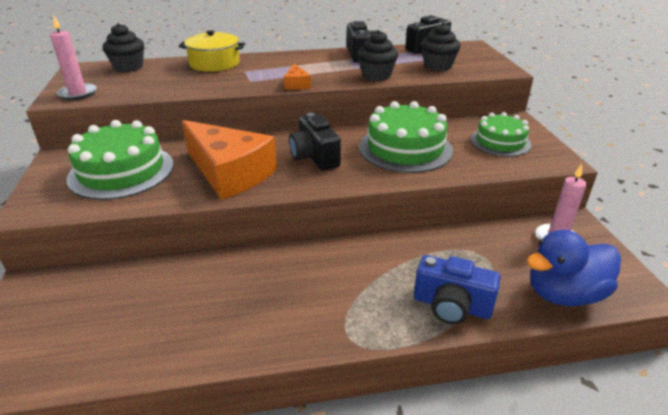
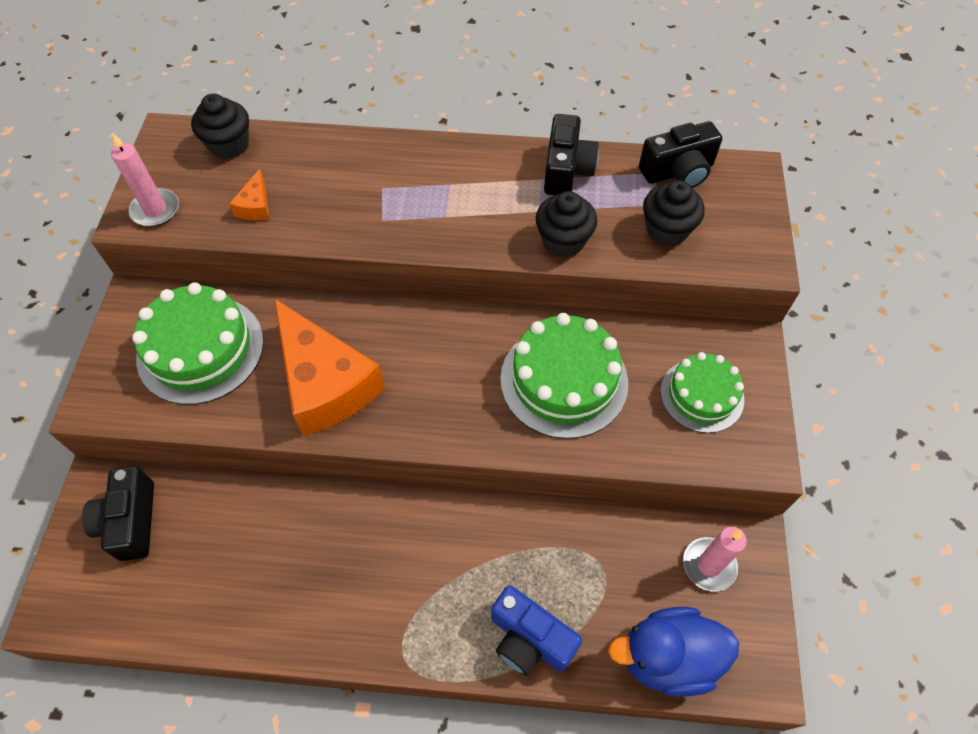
camera: 15 degrees right, 25 degrees up
(214, 63) = (346, 156): yellow pot -> none
(296, 84) = (442, 243): orange cheese -> orange cheese (255, 206)
(314, 157) = (439, 372): black camera -> black camera (130, 521)

